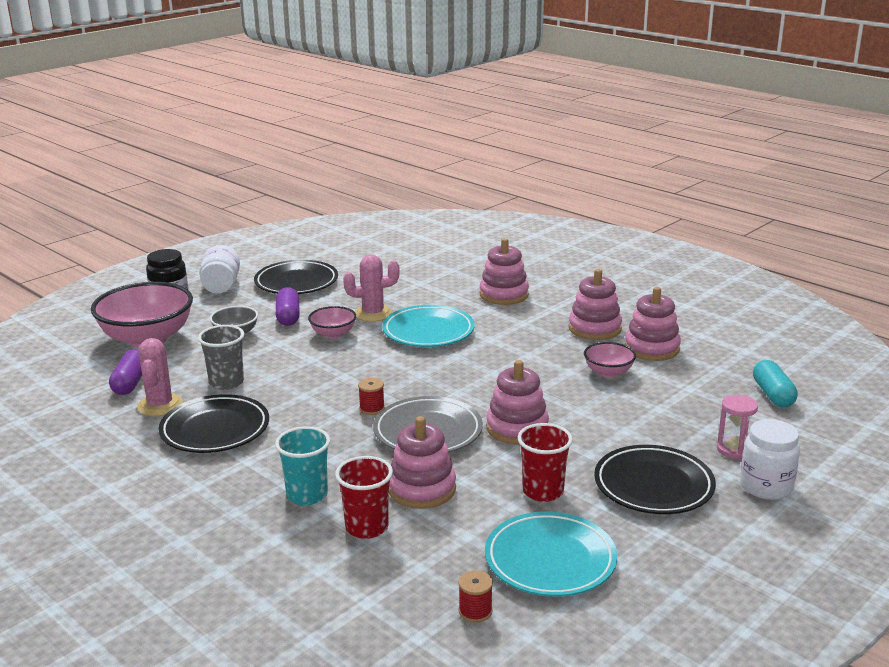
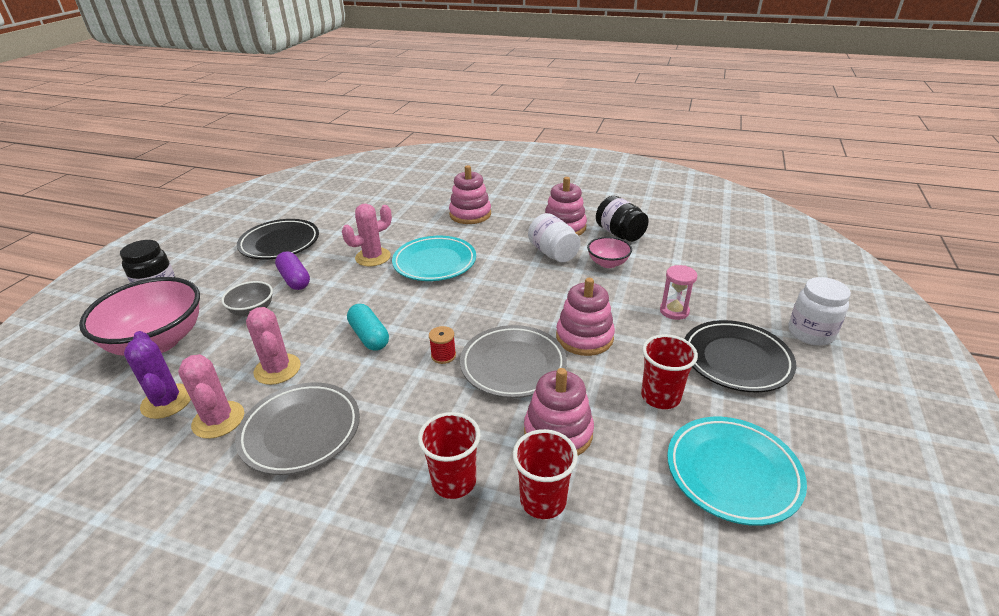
camera: 25 degrees left, 10 degrees up
(130, 383) = (167, 401): purple capsule -> purple cactus
(215, 430) = (301, 431): black plate -> grey plate
(221, 286) = (206, 263): white jar -> white jar (553, 253)
(226, 382) = (277, 369): grey cup -> pink cactus
(307, 495) = (454, 481): turquoise cup -> red cup
(333, 334) = (350, 287): pink bowl -> none
(475, 611) = (726, 567): red spool -> none
(652, 348) = (619, 234): pink stacking toy -> black jar
(734, 450) = (757, 307): pink hourglass -> pink hourglass (674, 311)
(773, 394) = (735, 251): turquoise capsule -> turquoise capsule (369, 336)

